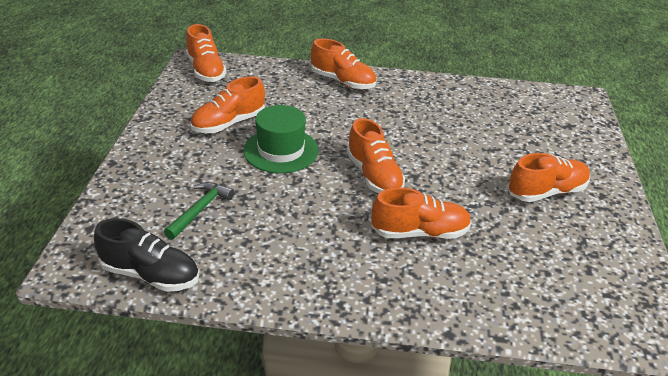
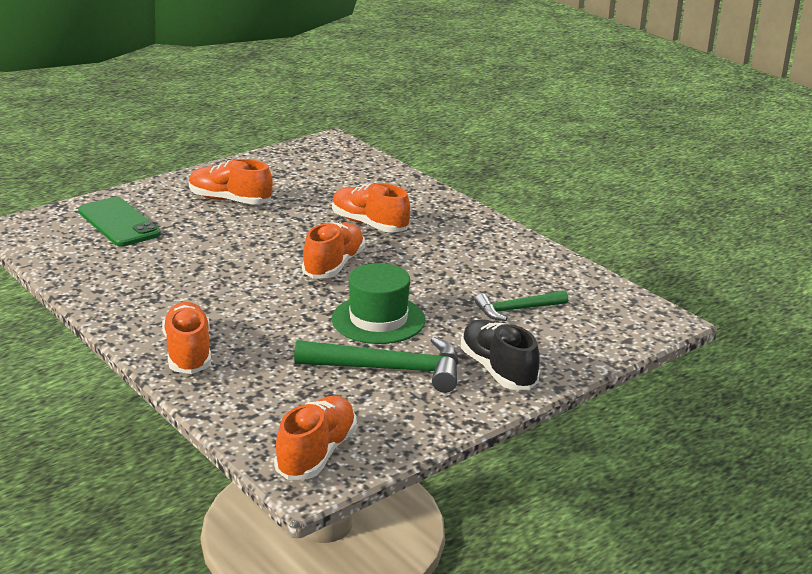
camera: 135 degrees left, 10 degrees down
(150, 274) = (602, 289): black shoe -> black shoe (498, 370)
(229, 123) = (389, 369): orange shoe -> green hammer
(550, 131) = (119, 223): none -> green phone

